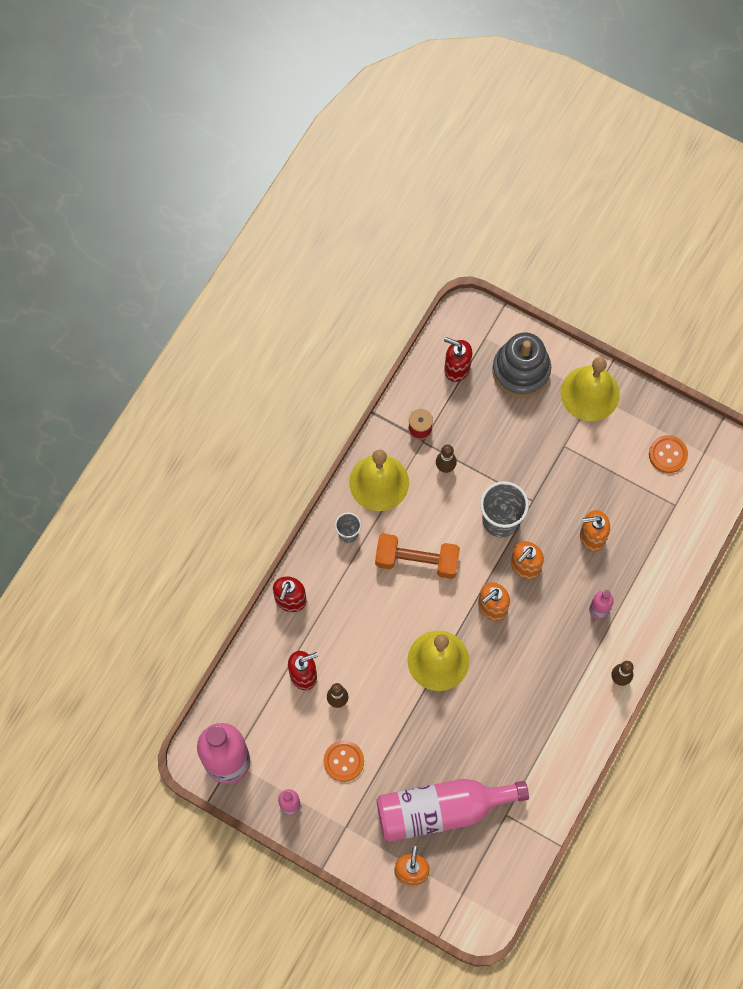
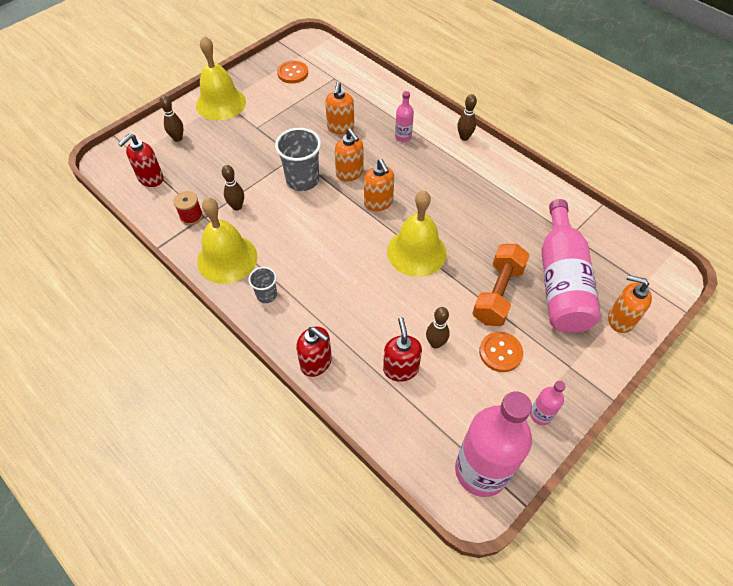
camera: 75 degrees left, 15 degrees down
(417, 560) = (316, 246): orange dumbbell -> orange dumbbell (498, 293)
(521, 370) = (178, 138): grey stacking toy -> brown bowling pin

